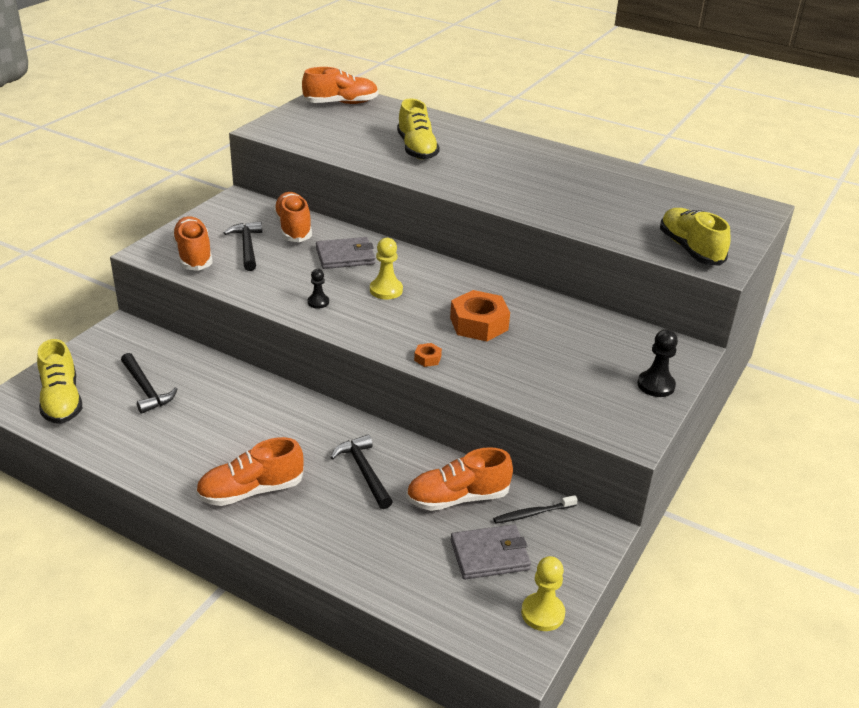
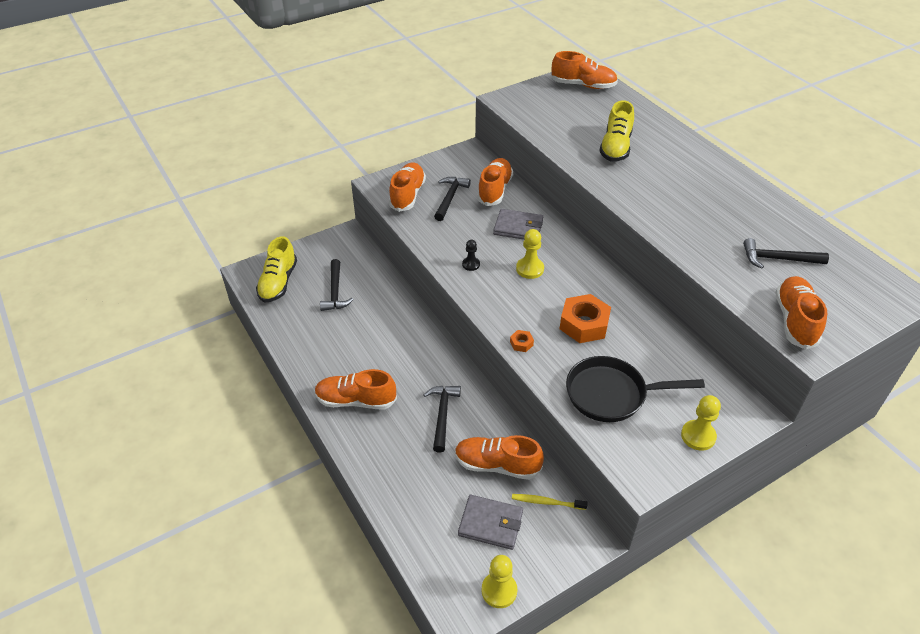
camera: 30 degrees right, 10 degrees up
(533, 513) = (546, 502): black toothbrush -> yellow toothbrush
(551, 376) = (611, 394): none -> black pan
(638, 206) = (778, 259): none -> black hammer
(656, 385) = (698, 436): black pawn -> yellow pawn
(690, 249) = (795, 321): yellow shoe -> orange shoe

